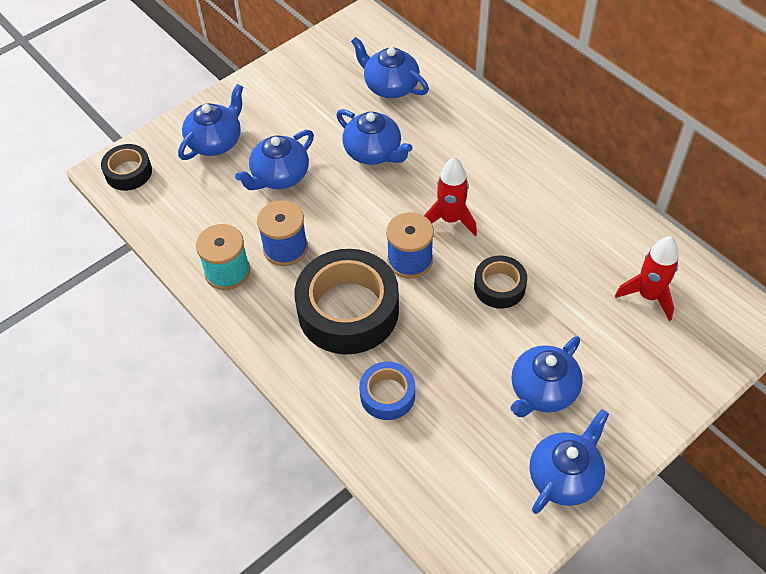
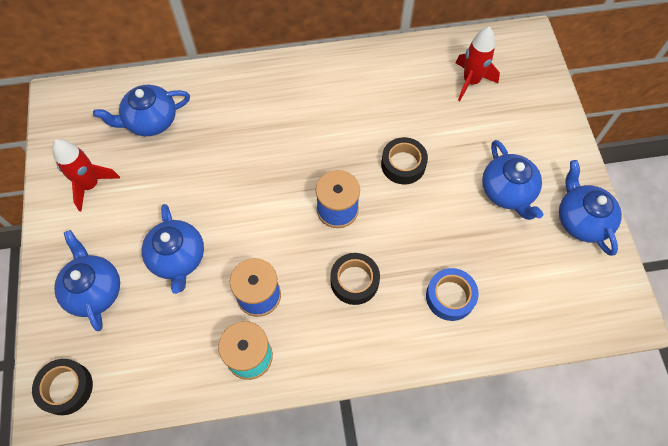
camera: 60 degrees left, 10 degrees up
(348, 310) = (354, 281): black tape -> black tape, size x0.51
(374, 152) = (210, 173): blue teapot -> none
(450, 219) = (319, 159): red rocket -> red rocket (91, 185)

